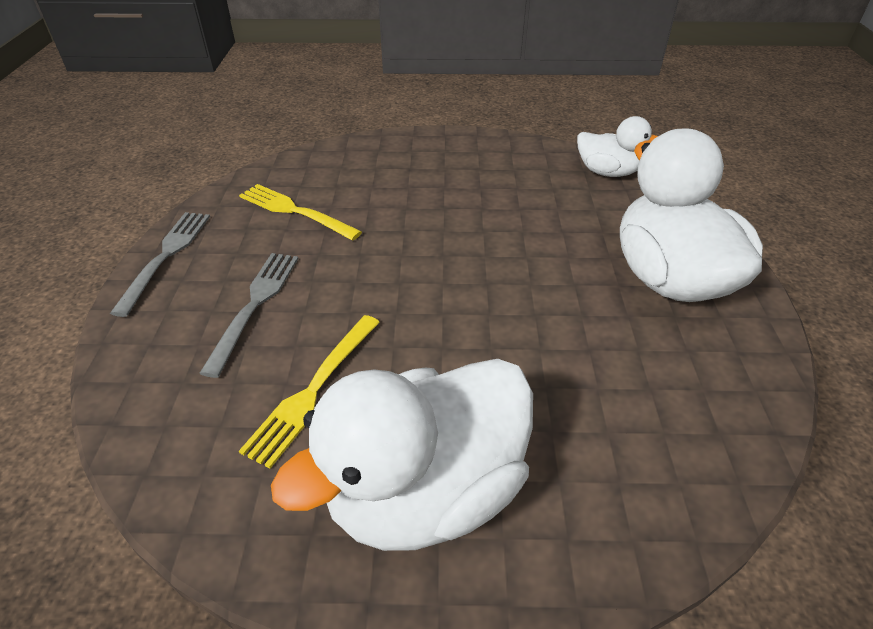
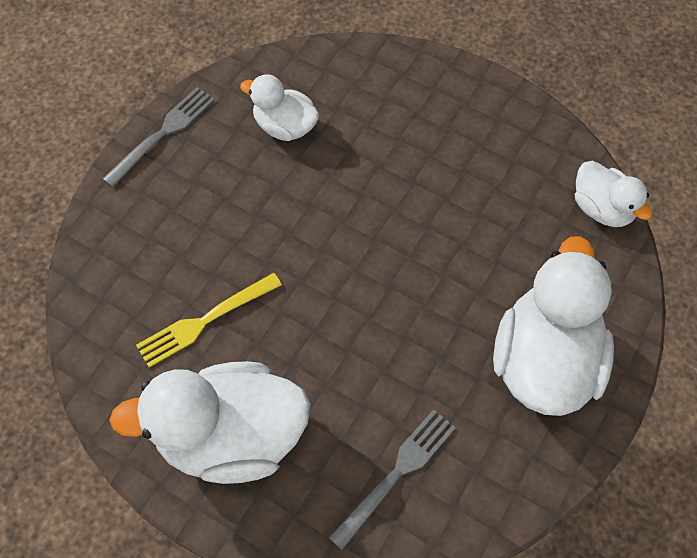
camera: 30 degrees right, 20 degrees up
(254, 305) = (203, 220): grey fork -> grey fork (396, 474)
(295, 211) = (285, 126): yellow fork -> white duck

